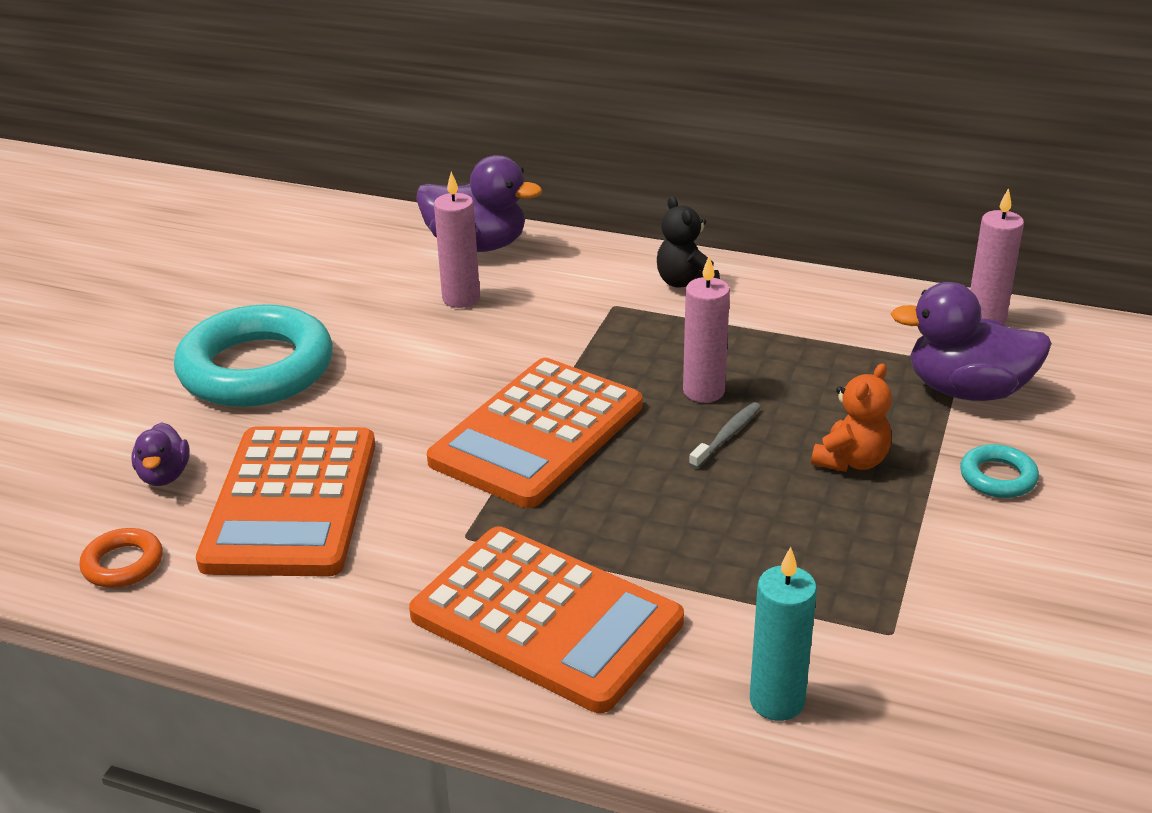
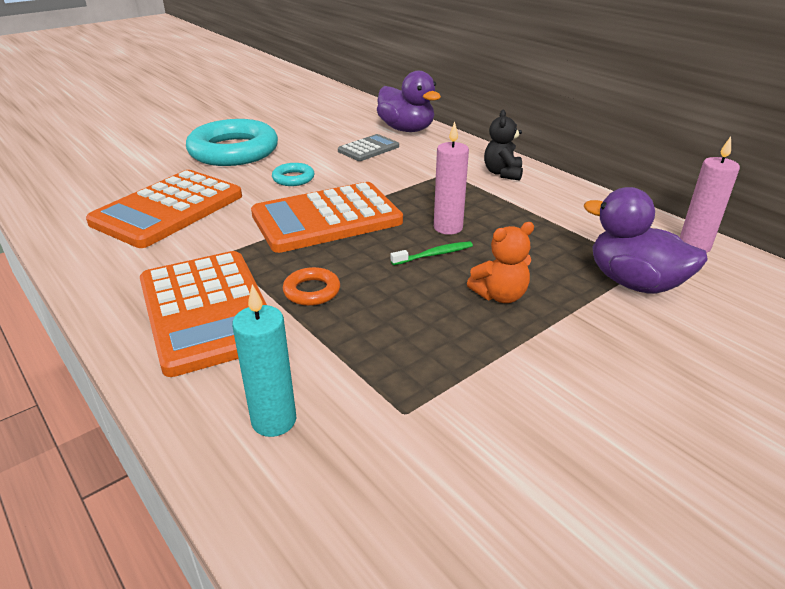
camera: 30 degrees right, 0 degrees up
(123, 564) = (65, 210): orange ring -> orange ring (312, 291)
(164, 475) = (134, 180): purple duck -> none
(461, 298) = (368, 149): pink candle -> grey calculator
(727, 436) = (434, 255): grey toothbrush -> green toothbrush
(998, 477) = (601, 344): turquoise ring -> turquoise ring (293, 178)

